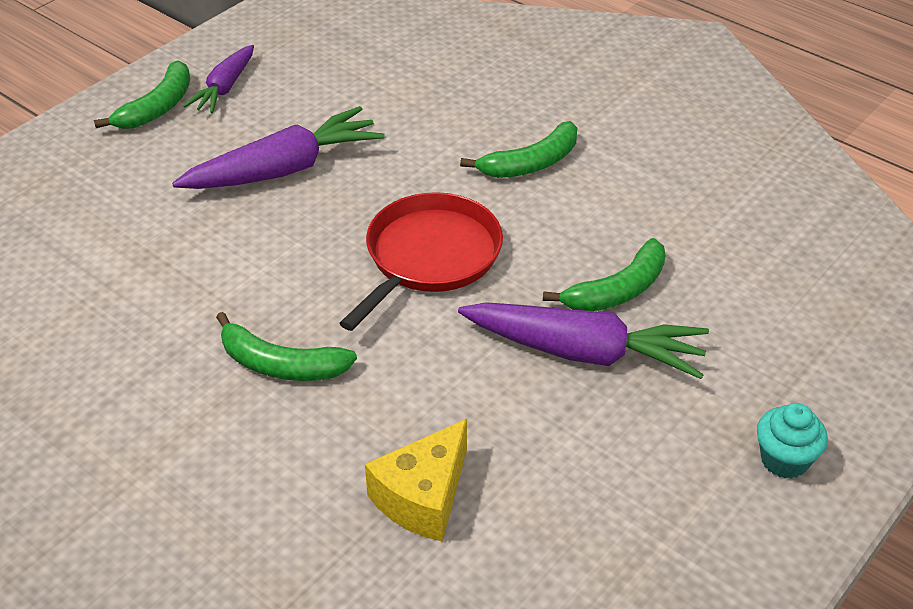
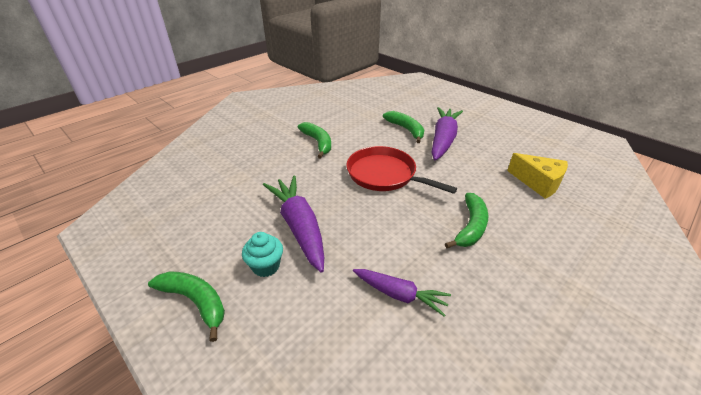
camera: 85 degrees left, 5 degrees down
(224, 88) = (190, 259): purple carrot -> purple carrot (399, 295)
(784, 460) = (486, 109): turquoise cupcake -> turquoise cupcake (266, 266)

